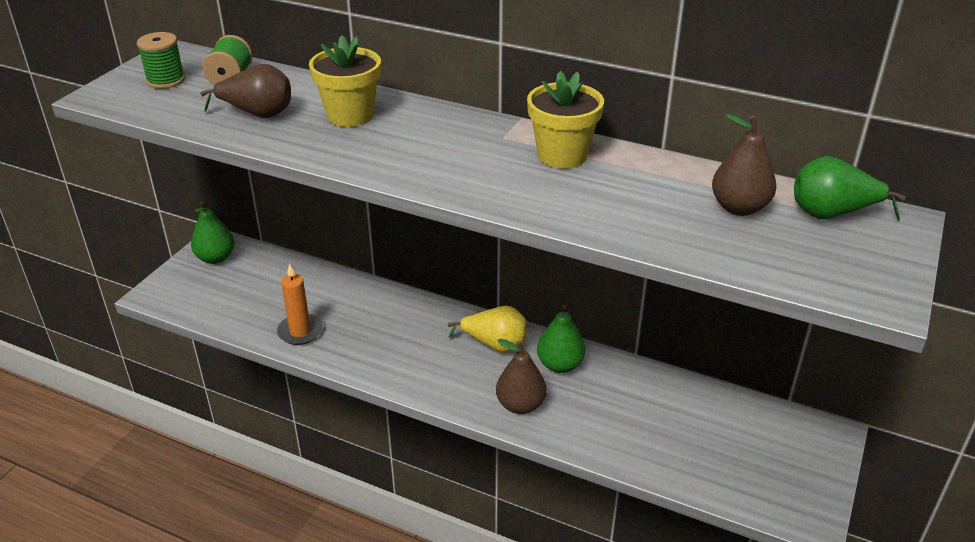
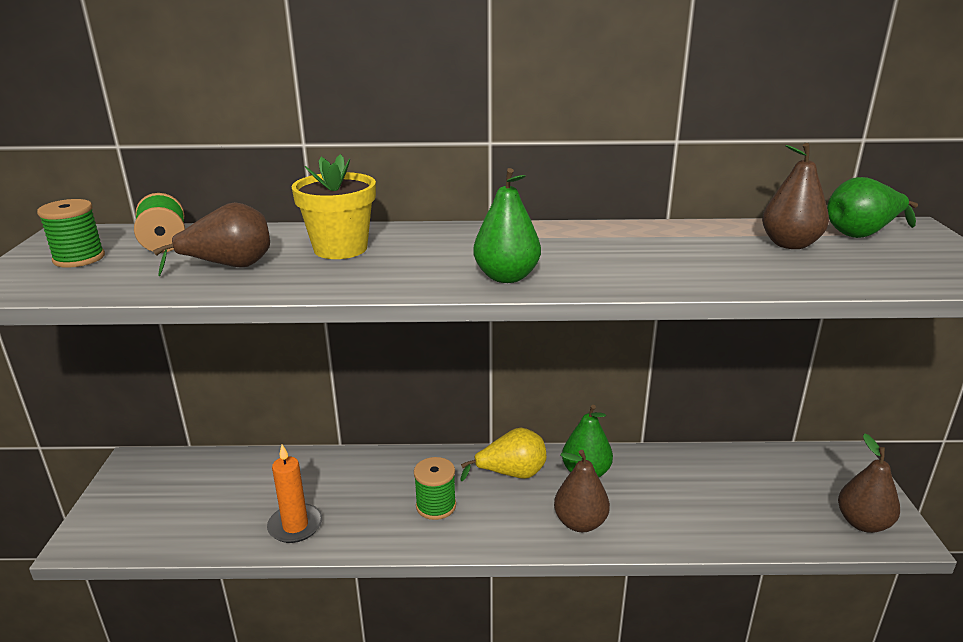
camera: 25 degrees left, 10 degrees down
(216, 258) = (143, 478): green pear -> green pear (506, 277)
(414, 351) = (436, 506): none -> green spool
(562, 155) = (591, 239): yellow flower pot -> none
(781, 495) = (863, 523): none -> brown pear

